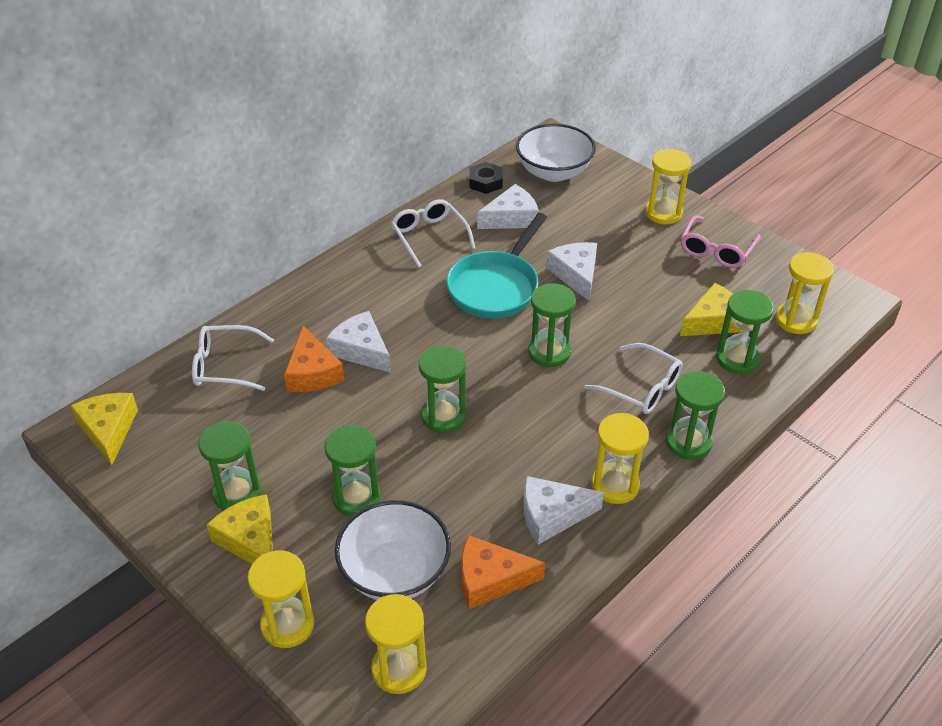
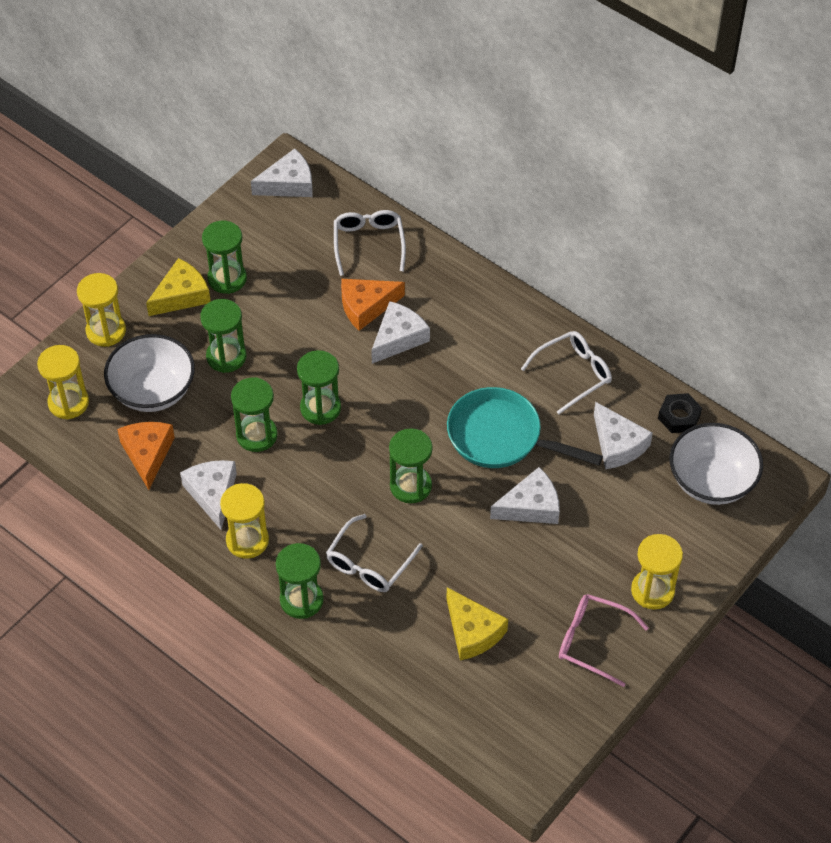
camera: 85 degrees right, 10 degrees up
(109, 430) = (288, 184): yellow cheese -> white cheese
(737, 359) = (417, 649): green hourglass -> green hourglass (256, 435)
(795, 320) = (483, 710): yellow hourglass -> none

